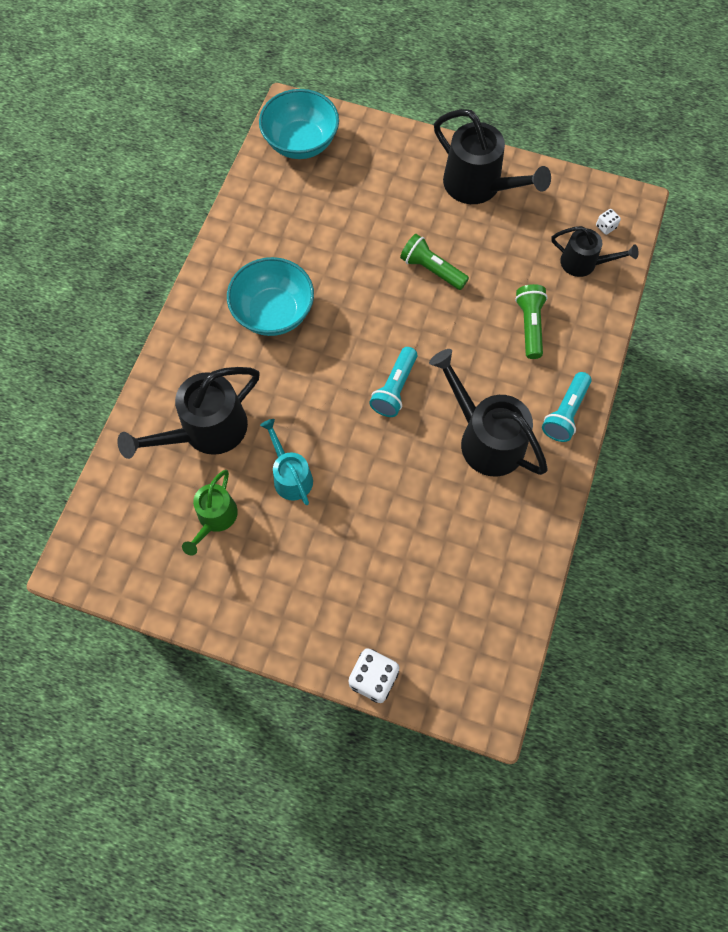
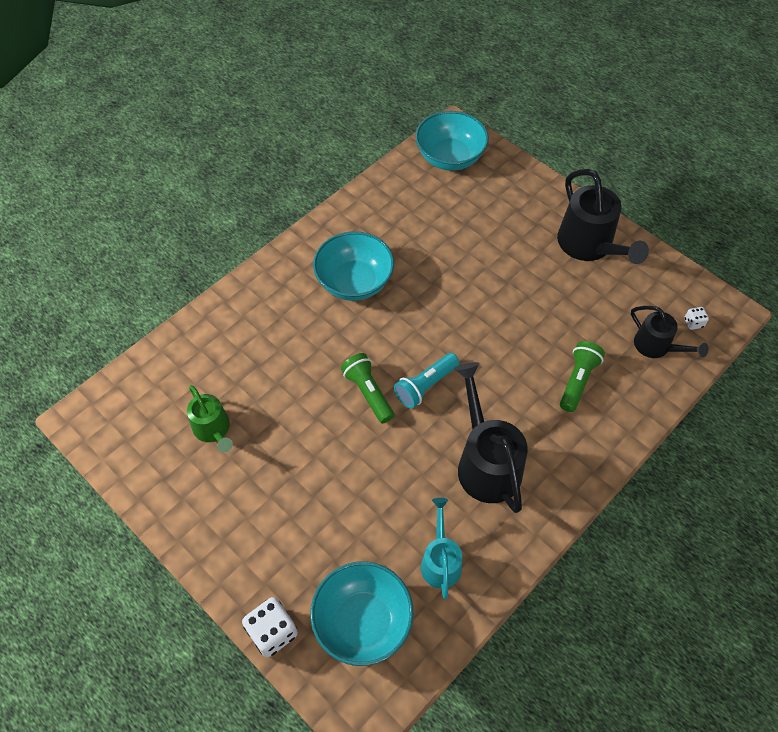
camera: 25 degrees right, 10 degrees down
(206, 431) = (246, 355): black watering can -> none
(215, 519) = (213, 430): green watering can -> green watering can turned 75 degrees counterclockwise
(290, 476) = (296, 421): turquoise watering can -> turquoise watering can (440, 560)
(431, 269) = (510, 299): green flashlight -> green flashlight (368, 392)
(448, 631) = (363, 621): none -> turquoise bowl
(565, 413) = (573, 472): turquoise flashlight -> none

